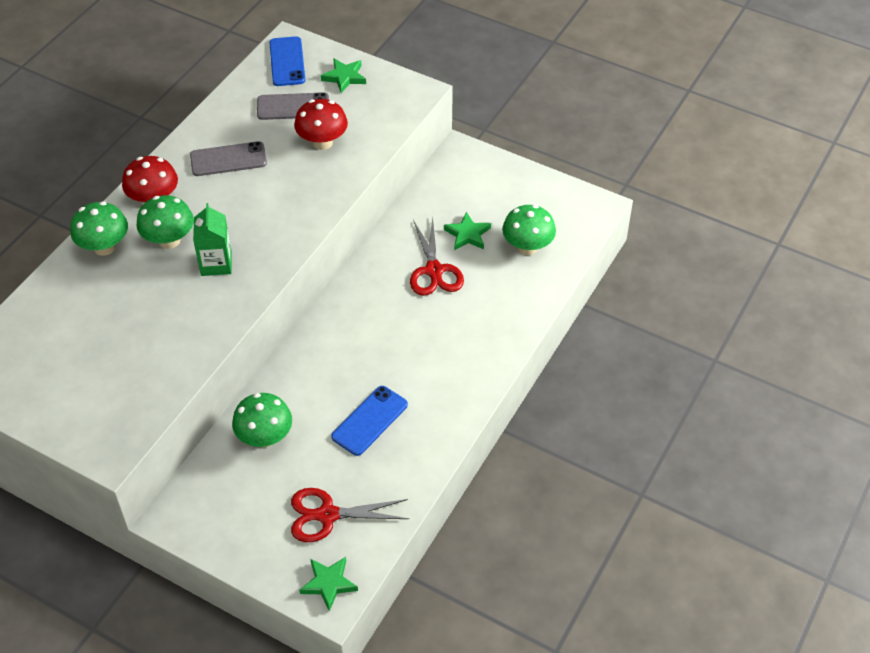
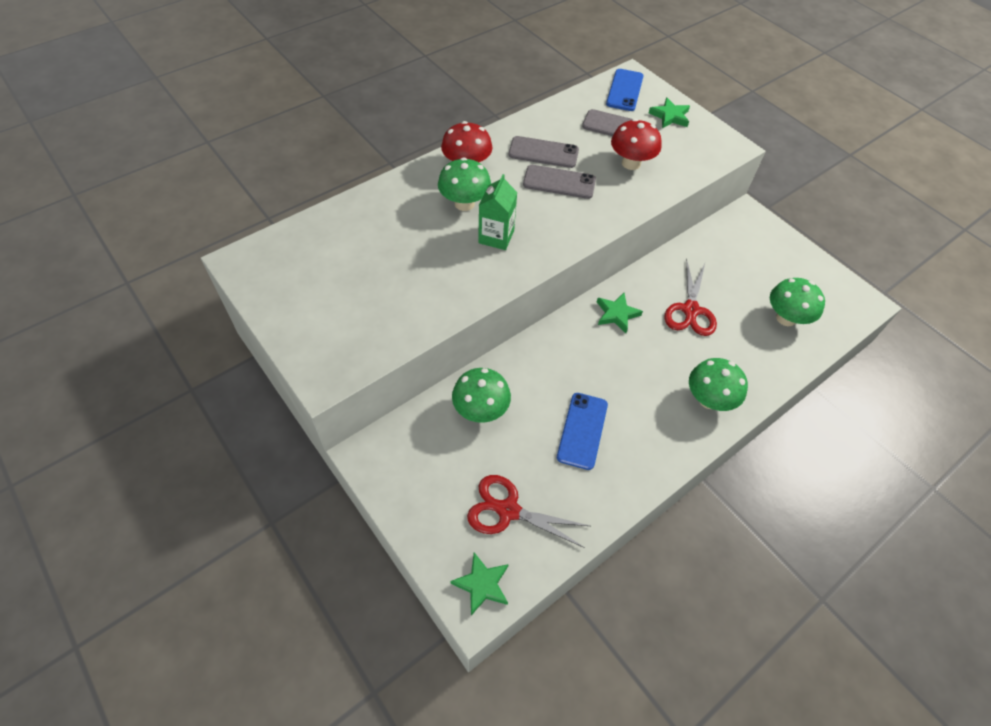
camera: 20 degrees right, 5 degrees up
(104, 247) = (408, 191): green mushroom -> green mushroom (709, 399)
(257, 186) = (559, 182): none -> grey phone
(370, 420) = (582, 430): blue phone -> blue phone turned 45 degrees counterclockwise
(467, 234) = (732, 288): green star -> green star (616, 314)

